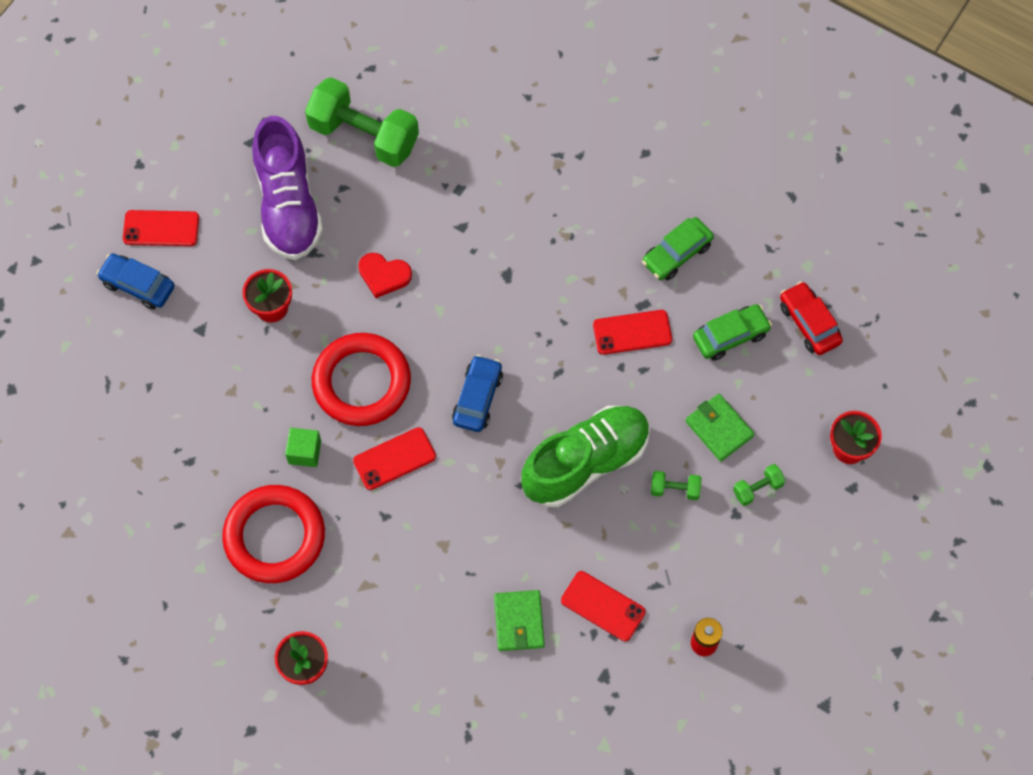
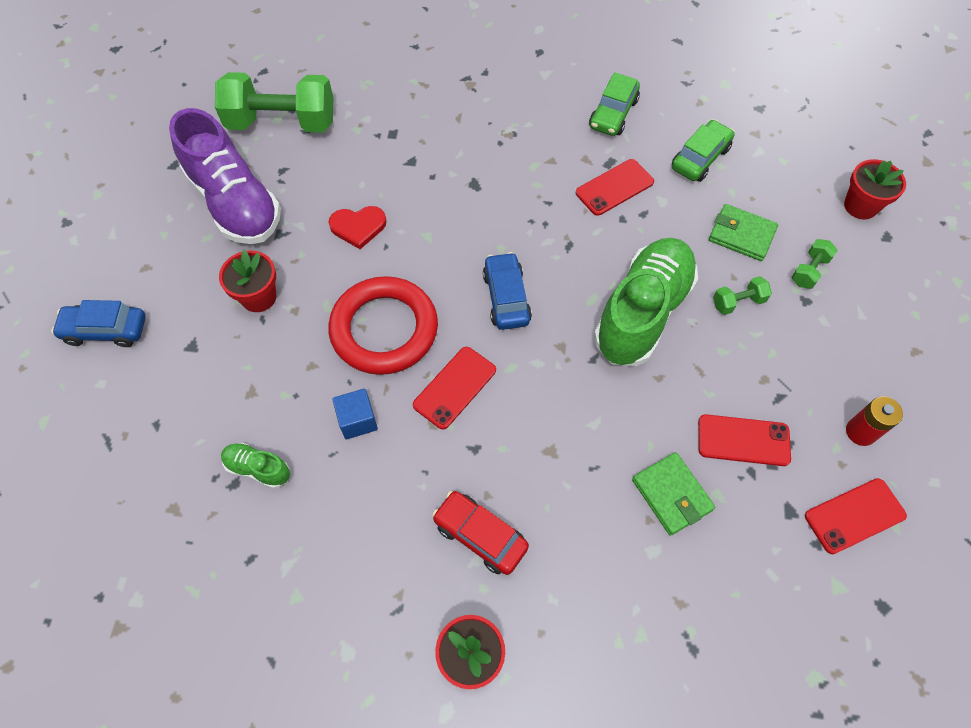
camera: 25 degrees left, 5 degrees down
(161, 228) = (111, 269): red phone -> red phone (854, 515)
(212, 457) = (258, 469): none -> green shoe
(274, 536) = (366, 523): red ring -> none
(304, 452) = (357, 420): green cube -> blue cube
(809, 323) = (757, 124): red car -> red car (480, 536)

